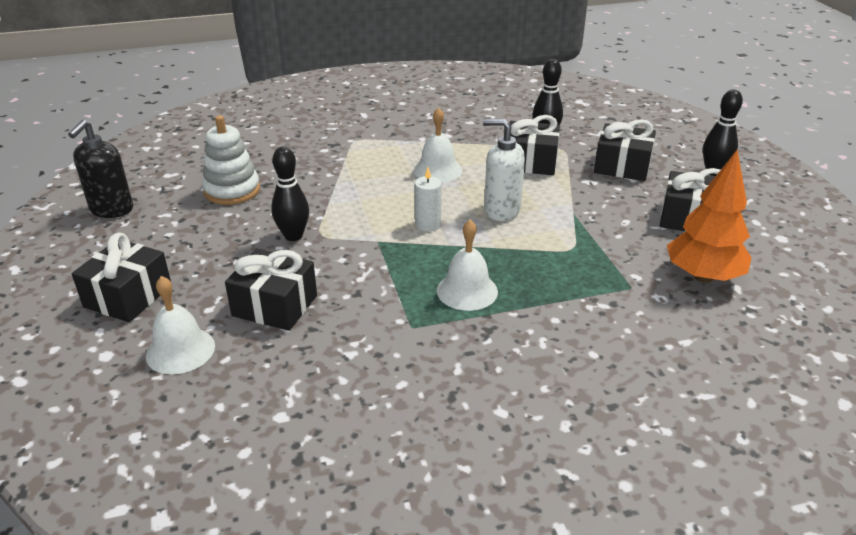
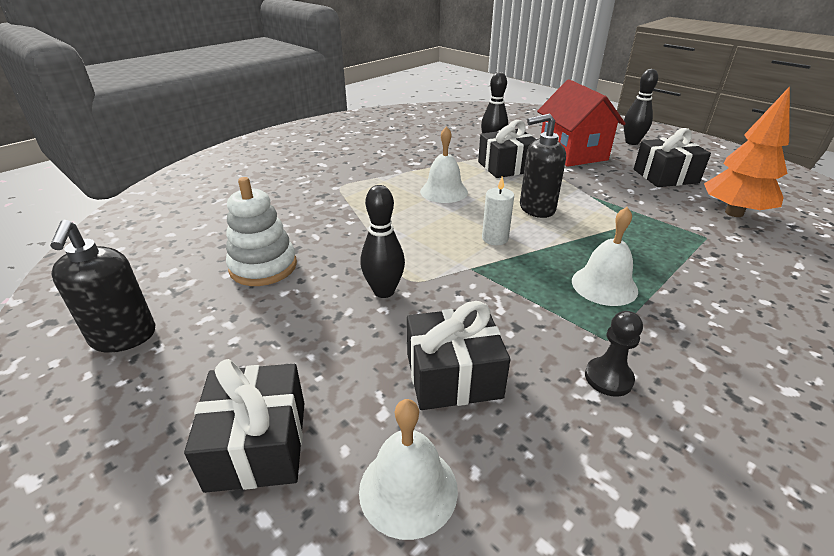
camera: 30 degrees left, 0 degrees up
(375, 349) = (608, 378): none -> black pawn
(501, 210) = (536, 208): white soap dispenser -> black soap dispenser
(622, 166) = (572, 153): black gift -> red house

